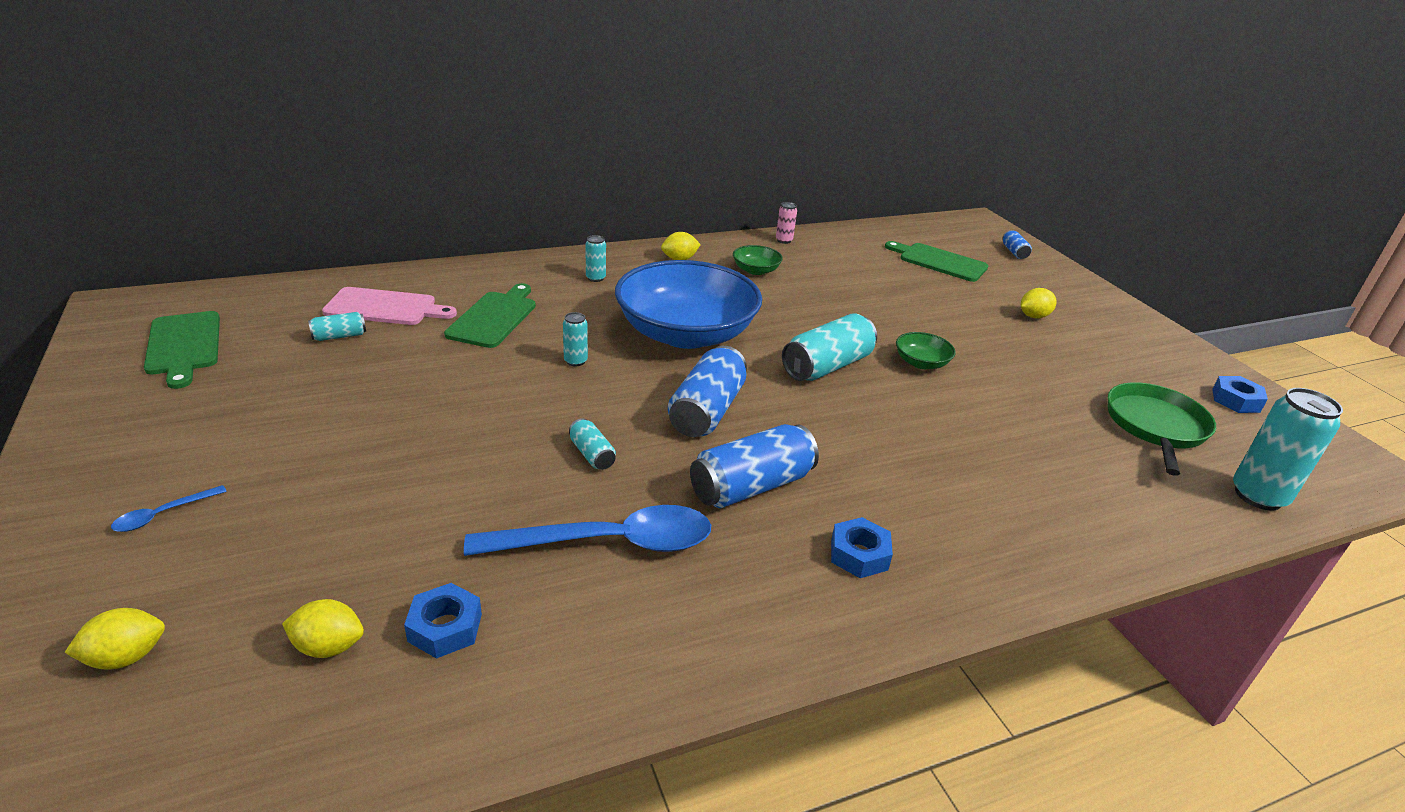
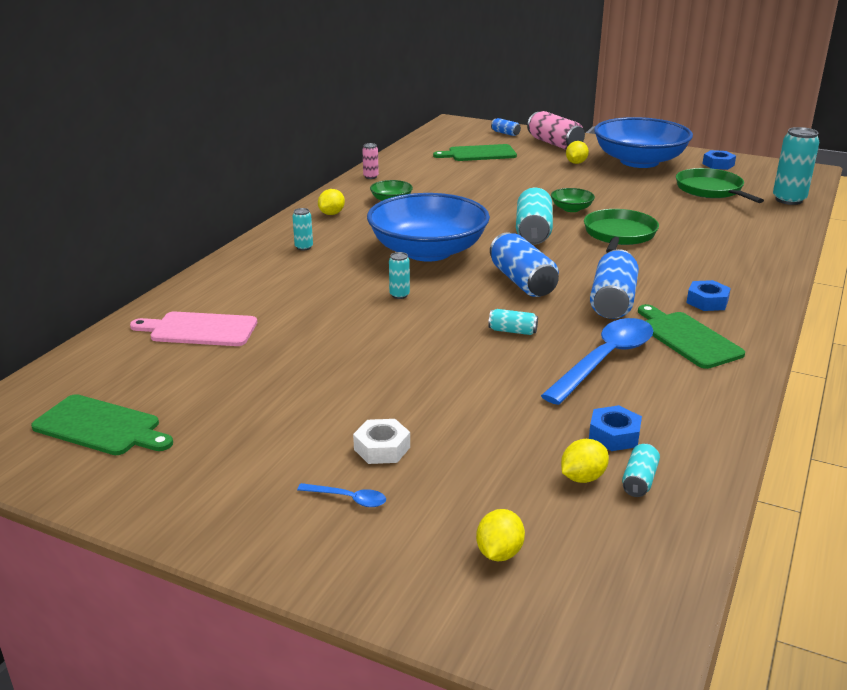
camera: 40 degrees left, 5 degrees down
(163, 515) = (348, 499): blue spoon -> blue spoon turned 75 degrees counterclockwise
(271, 489) = (382, 448): none -> white nut
(339, 336) = (210, 360): turquoise can -> turquoise can (639, 480)
(385, 307) = (199, 330): pink cutting board -> pink cutting board turned 135 degrees counterclockwise
(494, 317) = (292, 298): green cutting board -> green cutting board (687, 338)
(917, 418) = (619, 235): none -> green pan
(1051, 285) = (554, 144): none -> pink can
(1122, 348) = (639, 161): none -> blue bowl

